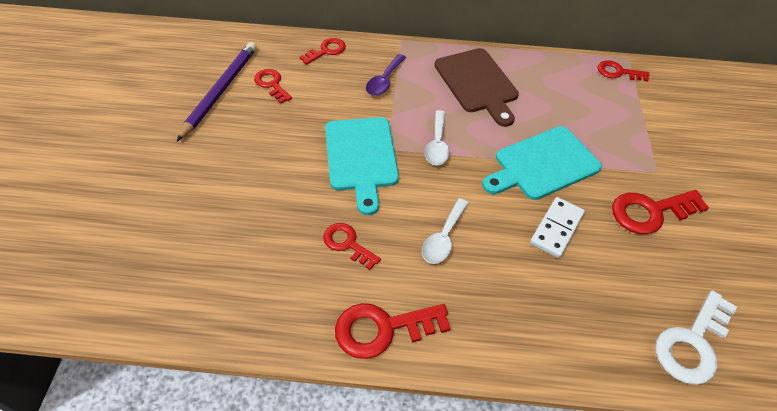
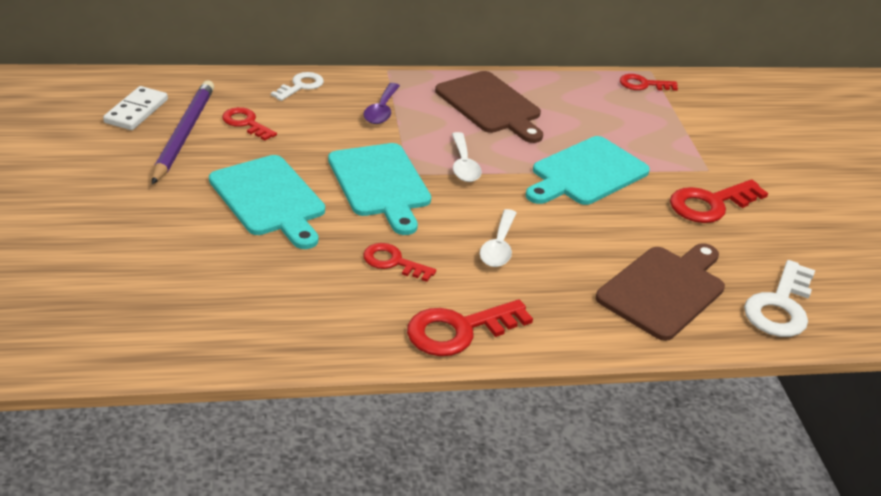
camera: 15 degrees left, 15 degrees down
(266, 164) = (269, 199): none -> turquoise cutting board
(326, 51) = (301, 86): red key -> white key
(556, 229) = (617, 227): white domino -> white domino (136, 111)
(583, 307) = (664, 290): none -> brown cutting board

